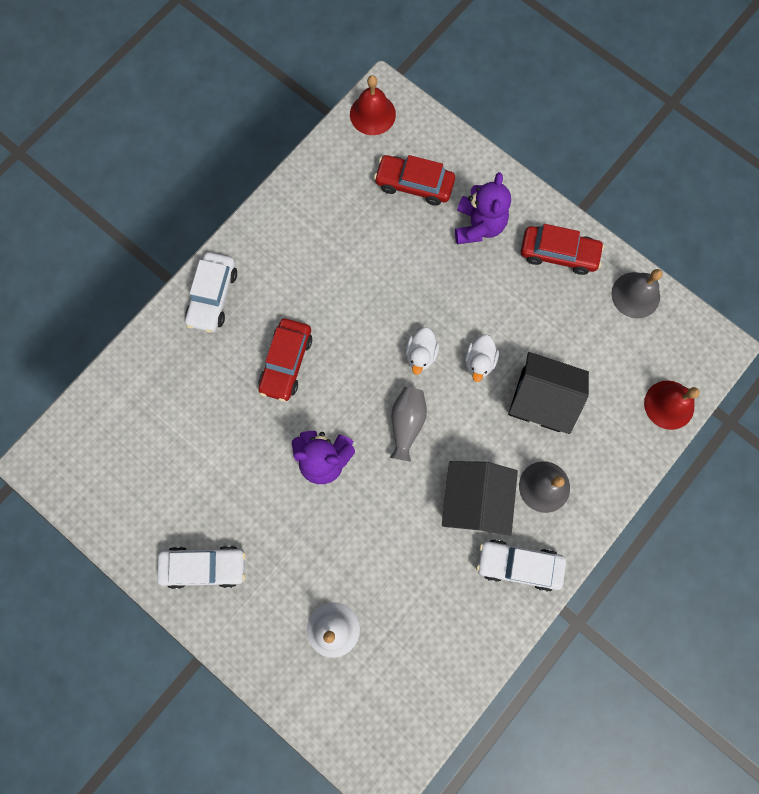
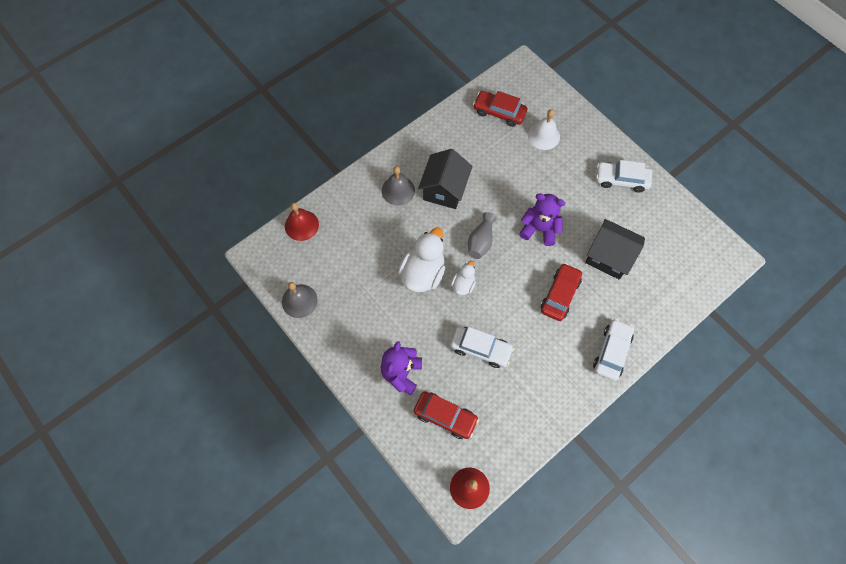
camera: 170 degrees left, 10 degrees down
(479, 361) = (423, 273): white duck -> white duck, size x1.87
(518, 565) = (425, 151): white car -> white car (481, 349)
(540, 400) = (386, 242): black house -> black house (609, 257)
(558, 253) = (346, 341): red car -> red car (499, 112)

